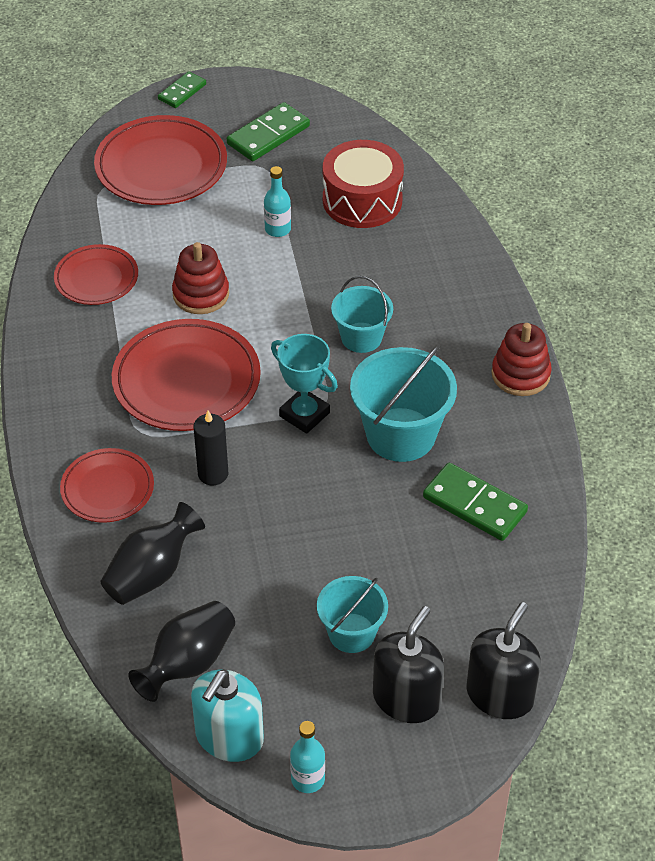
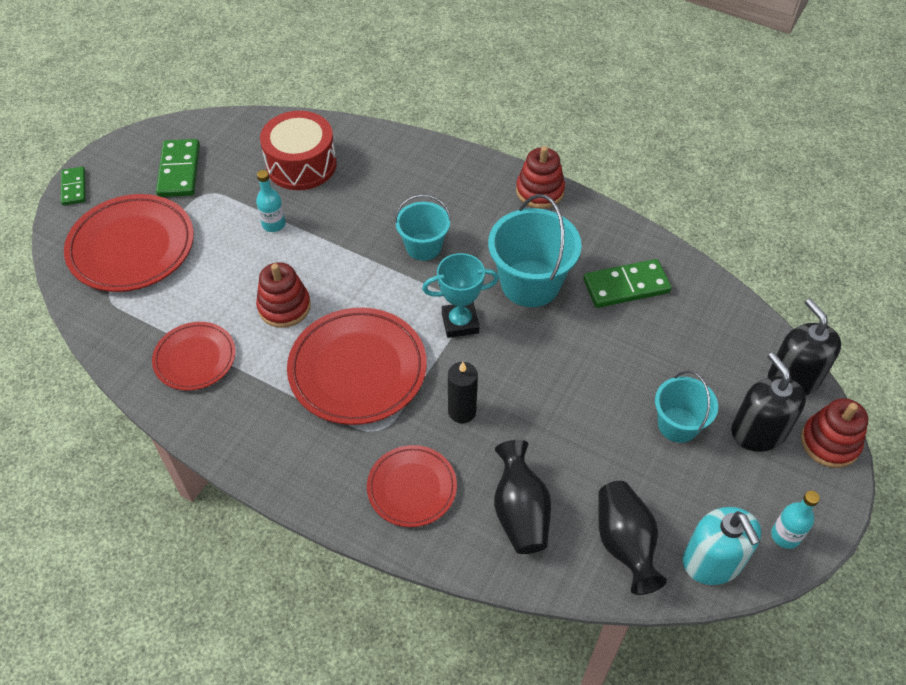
camera: 50 degrees left, 5 degrees up
(450, 762) = (829, 442): none -> red stacking toy

